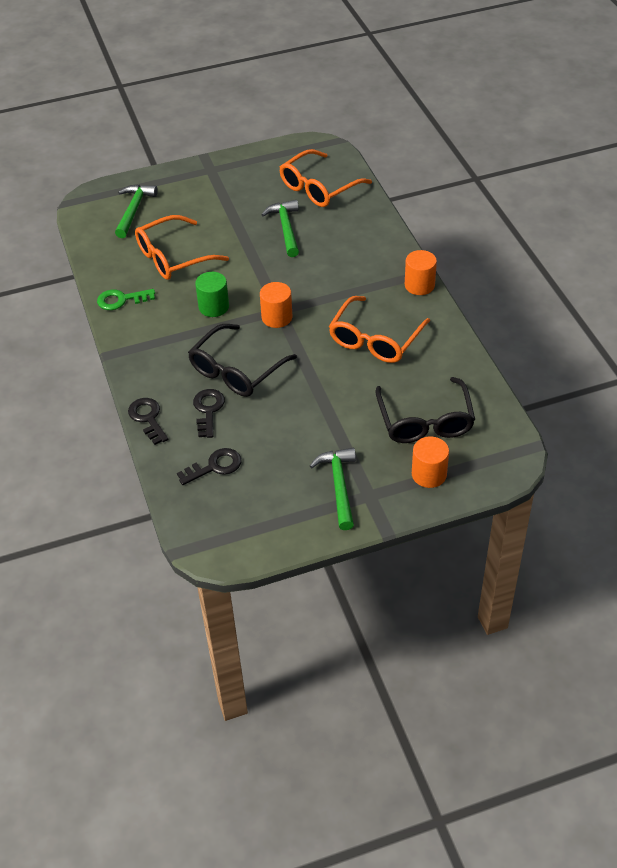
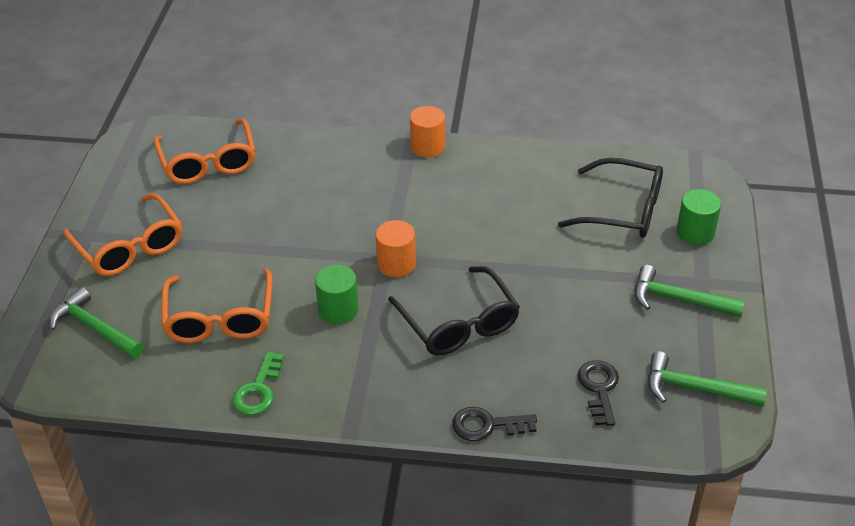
camera: 65 degrees left, 5 degrees down
(208, 410) = (507, 367): black key -> none
(286, 228) = (253, 209): green hammer -> green hammer (695, 389)
(375, 339) = (485, 204): orange glasses -> orange glasses (129, 247)
(429, 474) = (695, 232): orange cylinder -> green cylinder

